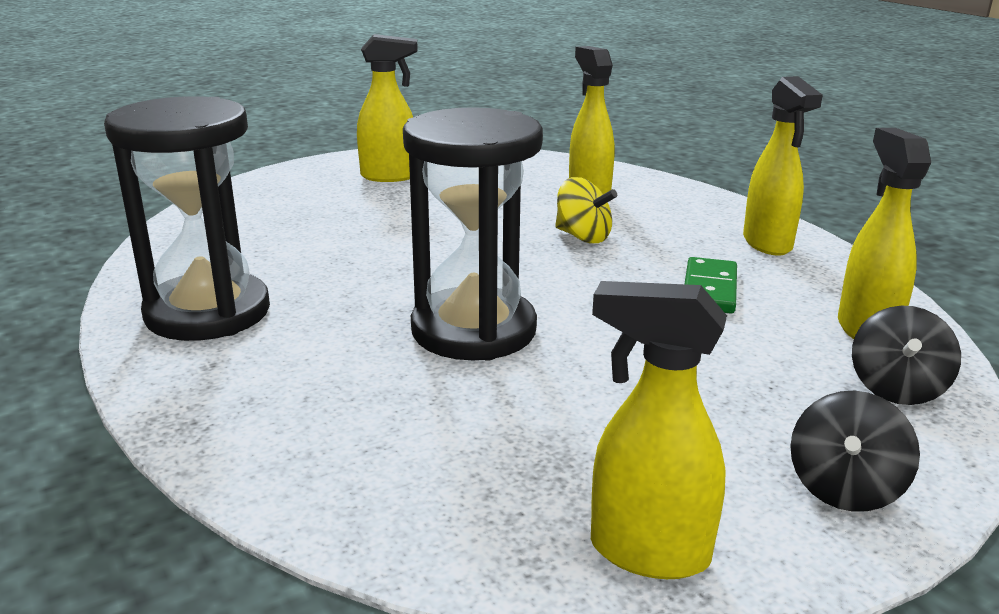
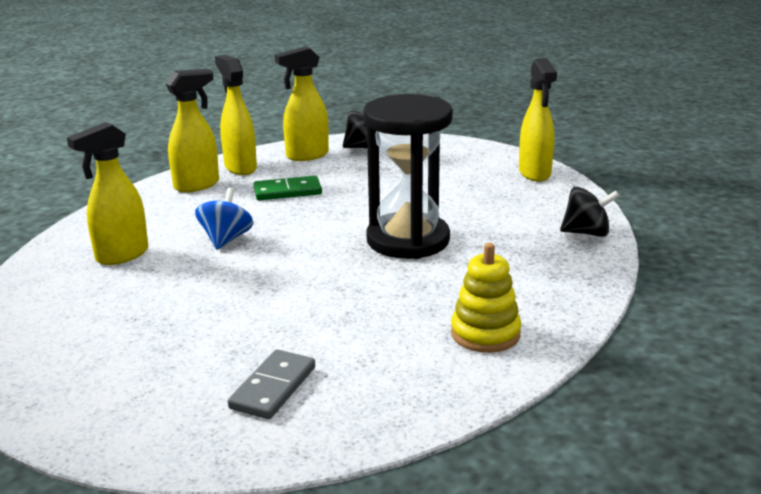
camera: 115 degrees left, 0 degrees up
(208, 312) = (485, 334): black hourglass -> yellow stacking toy
(279, 215) = (273, 388): none -> grey domino
(389, 176) = (110, 367): yellow spray bottle -> yellow spray bottle (240, 167)
(583, 237) = (226, 239): yellow spinning top -> blue spinning top
(844, 488) = (454, 151): black spinning top -> black spinning top (586, 233)

